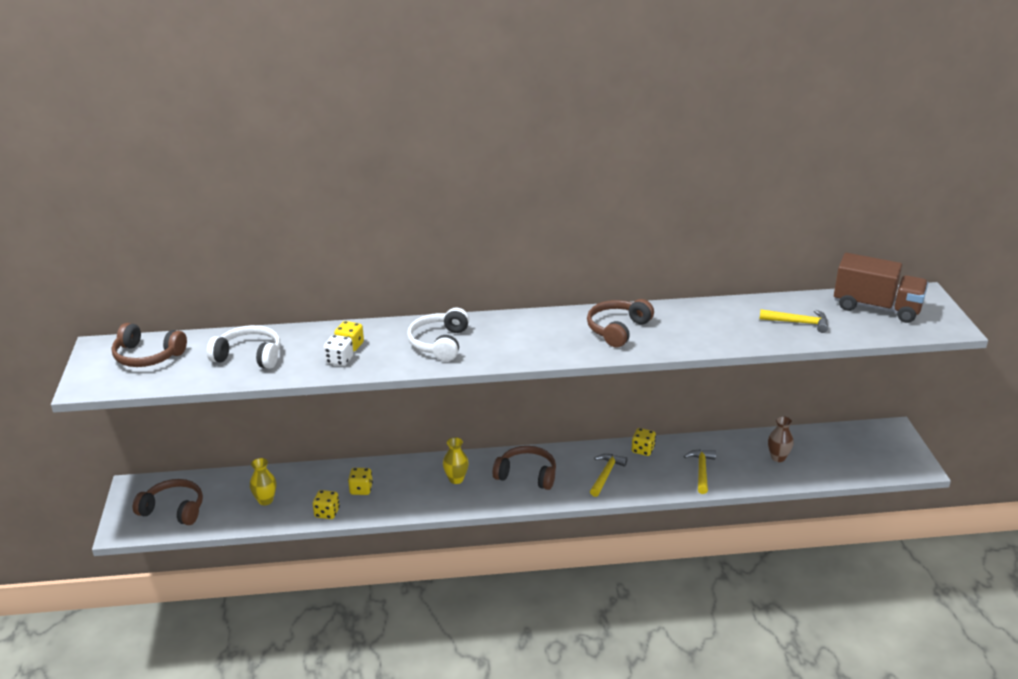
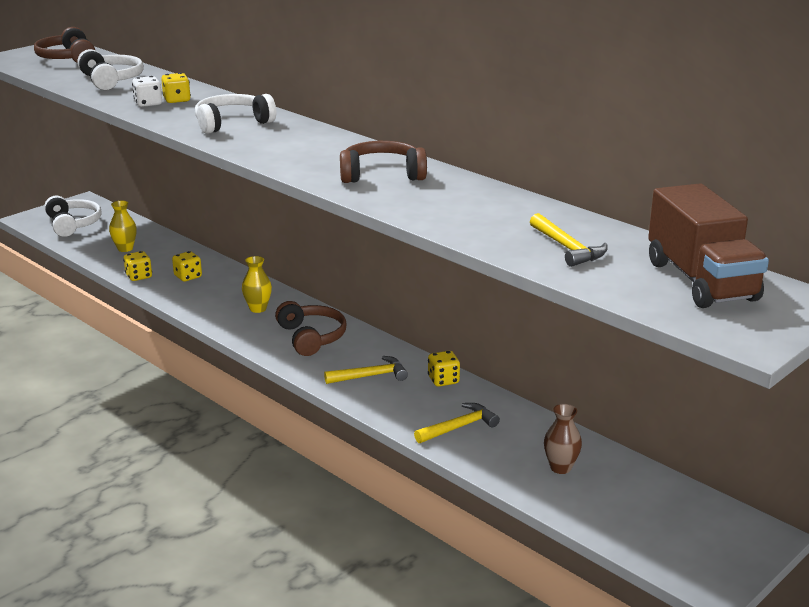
camera: 50 degrees right, 5 degrees down
(173, 510) = (73, 224): brown headphones -> white headphones

